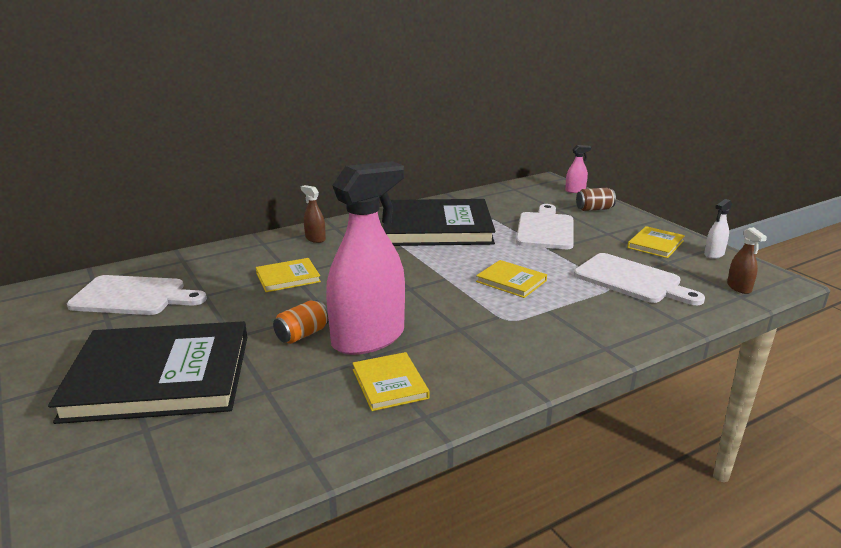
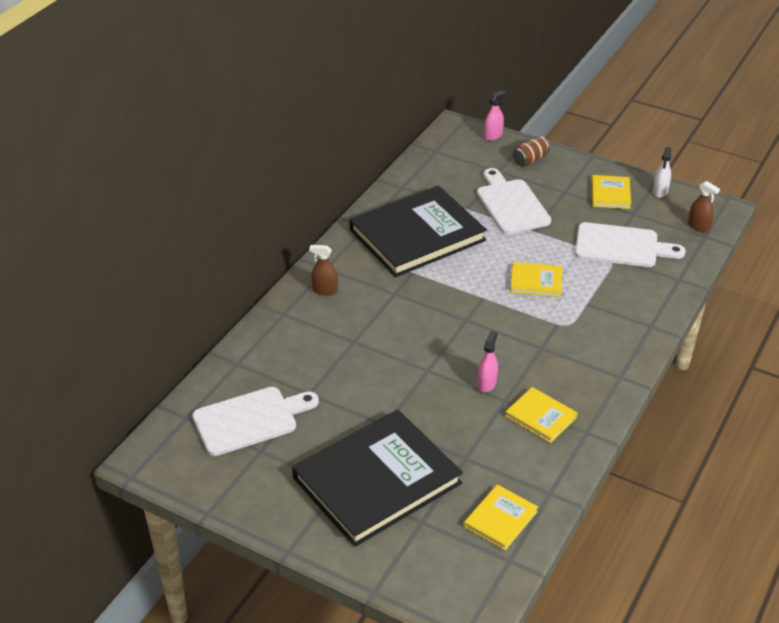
camera: 30 degrees left, 15 degrees up
(288, 277) = (355, 347): yellow book -> yellow book (500, 519)
(302, 334) = (435, 400): orange can -> none
(368, 338) = (486, 384): pink spray bottle -> pink spray bottle, size x0.41

